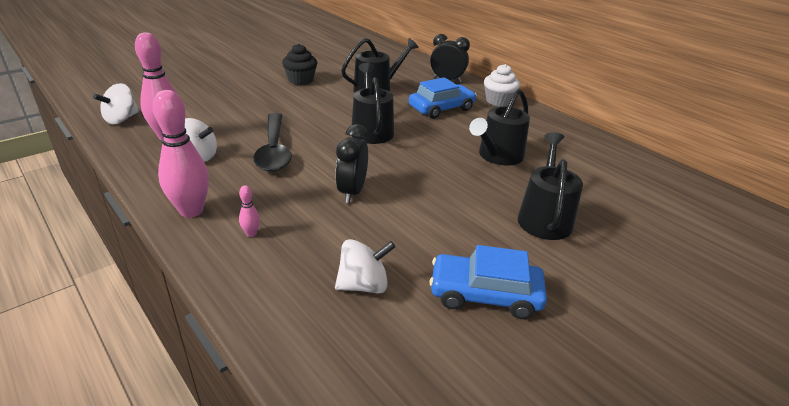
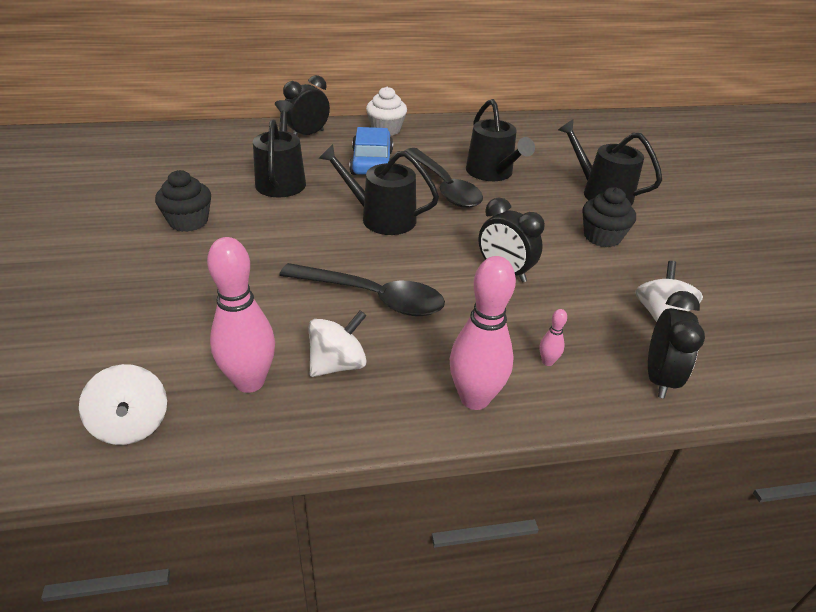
camera: 60 degrees left, 5 degrees up
(266, 296) = (659, 378): none -> black clock
(446, 141) = (444, 186): none -> black spoon
(462, 230) = (602, 237): none -> black cupcake
(485, 294) = (691, 260): blue car -> none

